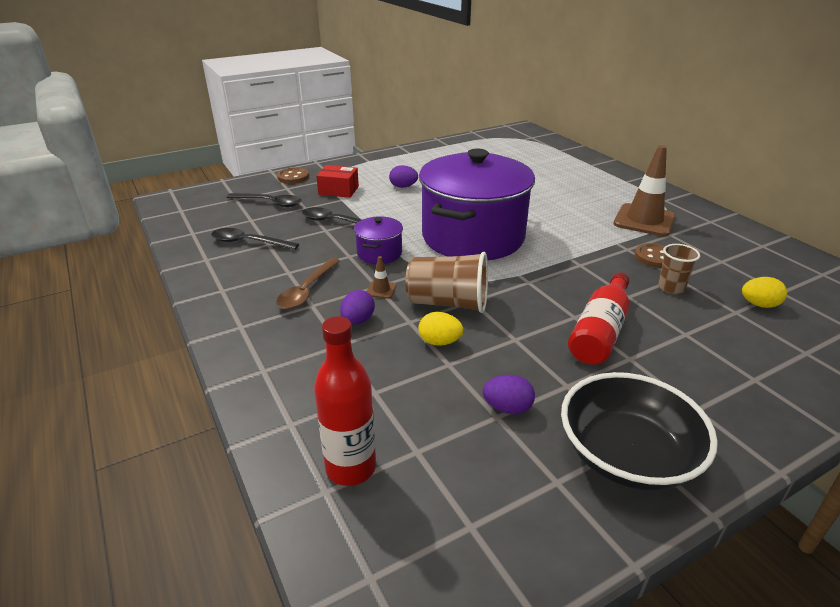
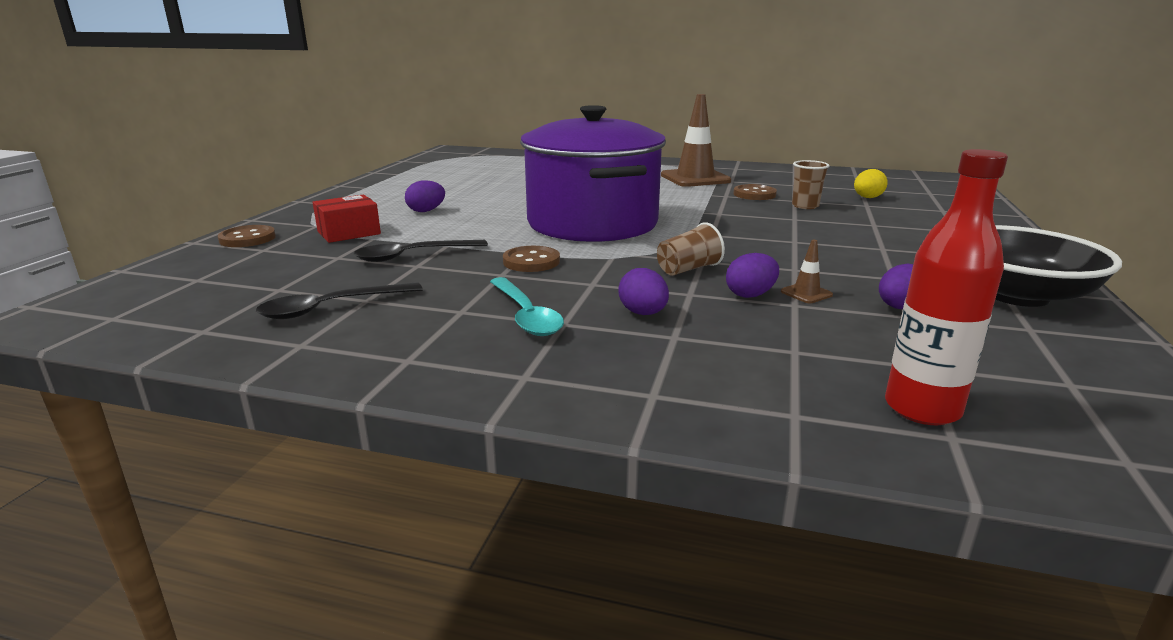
camera: 45 degrees left, 10 degrees down
(270, 203) = (270, 267): black spoon -> none
(307, 290) = (525, 315): brown spoon -> turquoise spoon
(379, 253) = (531, 261): purple pot -> brown button
(381, 290) = (605, 284): brown traffic cone -> brown traffic cone (806, 293)
(440, 342) = (750, 295): yellow egg -> purple egg
(448, 303) = (688, 269): brown cup -> brown cup, size x0.59
(600, 331) = (830, 242): red bottle -> none

